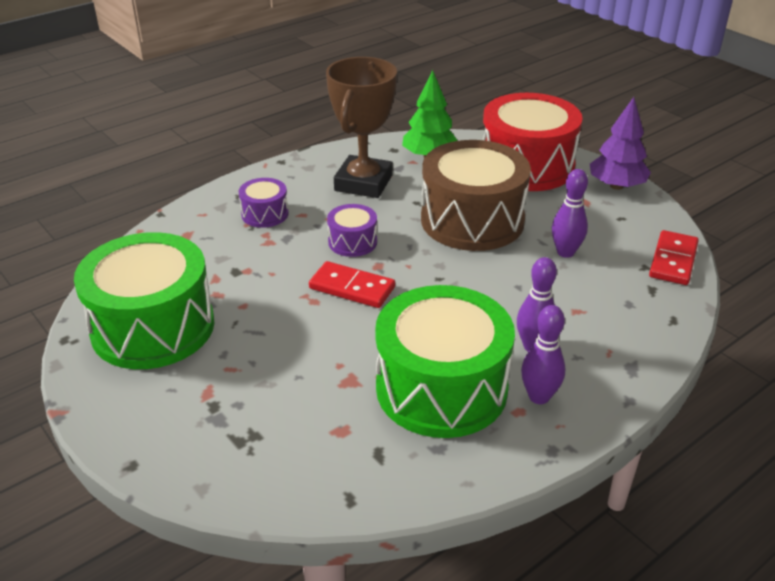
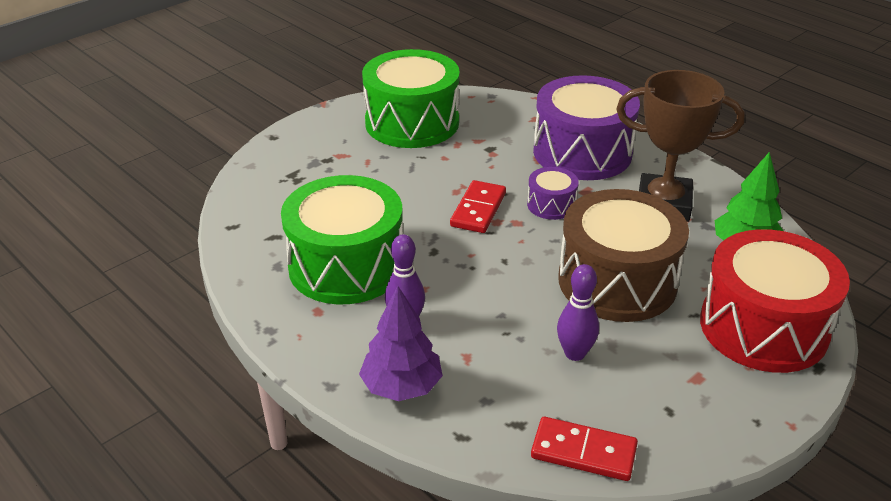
camera: 85 degrees right, 0 degrees up
(265, 214) = (582, 152): purple drum -> purple drum, size x2.18
(539, 396) = (335, 324): purple bowling pin -> none
(616, 186) = (752, 412): purple tree -> purple tree (402, 386)

